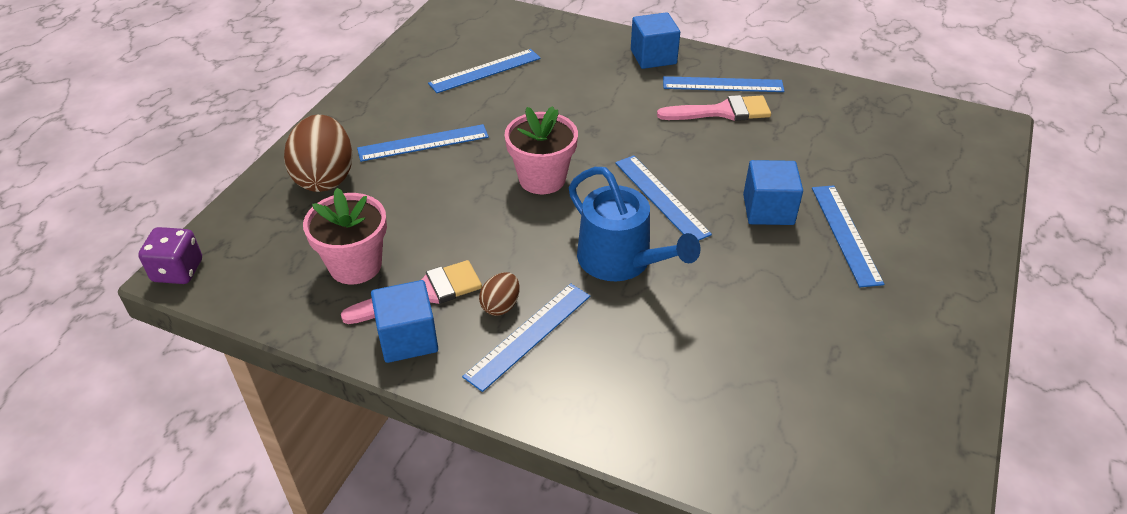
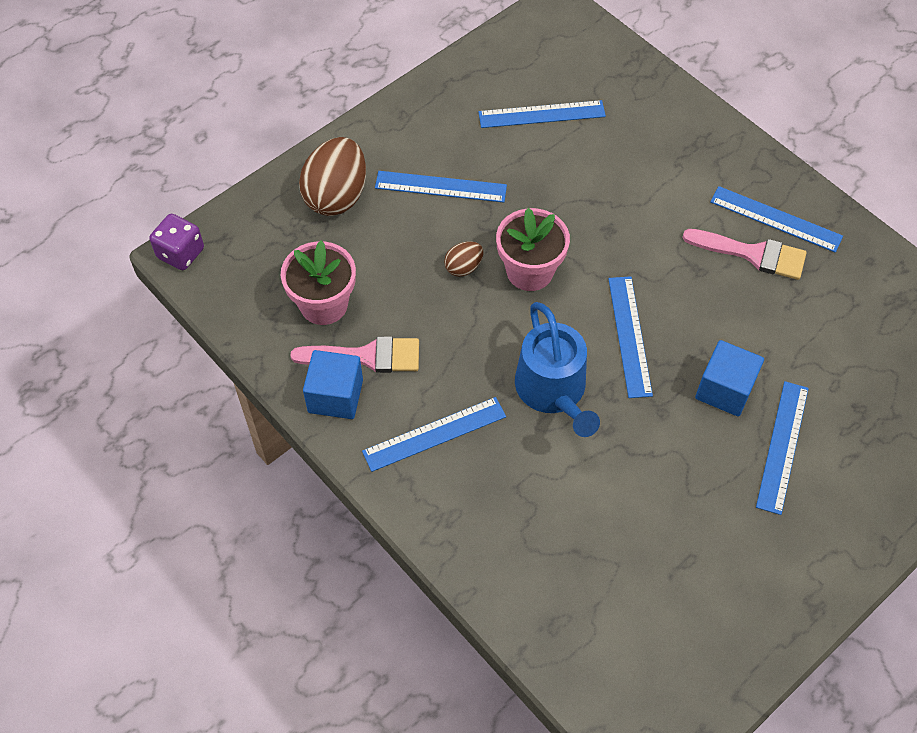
camera: 25 degrees right, 15 degrees up
(500, 306) = (425, 395): brown egg -> brown egg (463, 267)
(653, 57) = (724, 155): blue cube -> none

